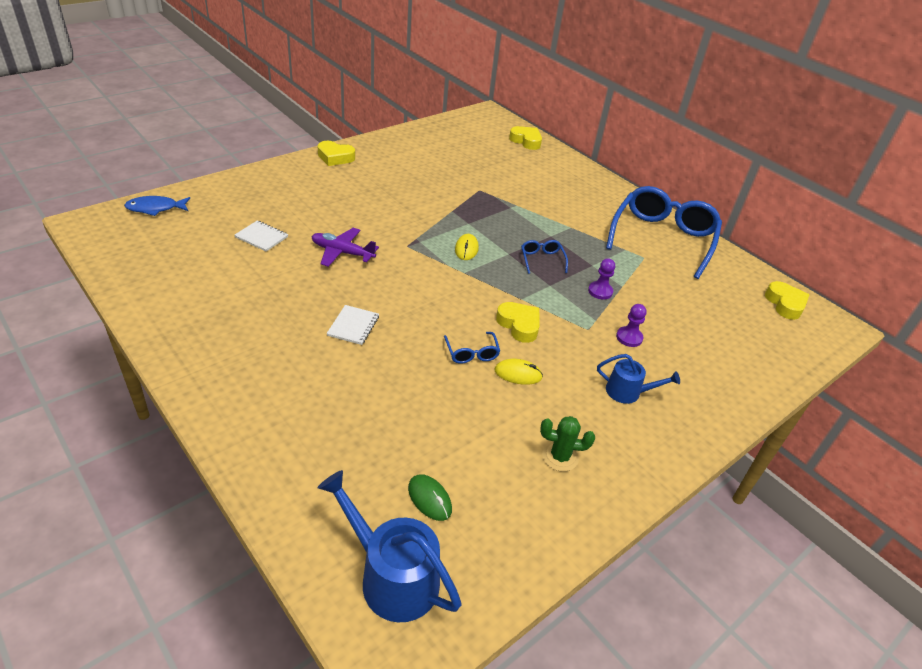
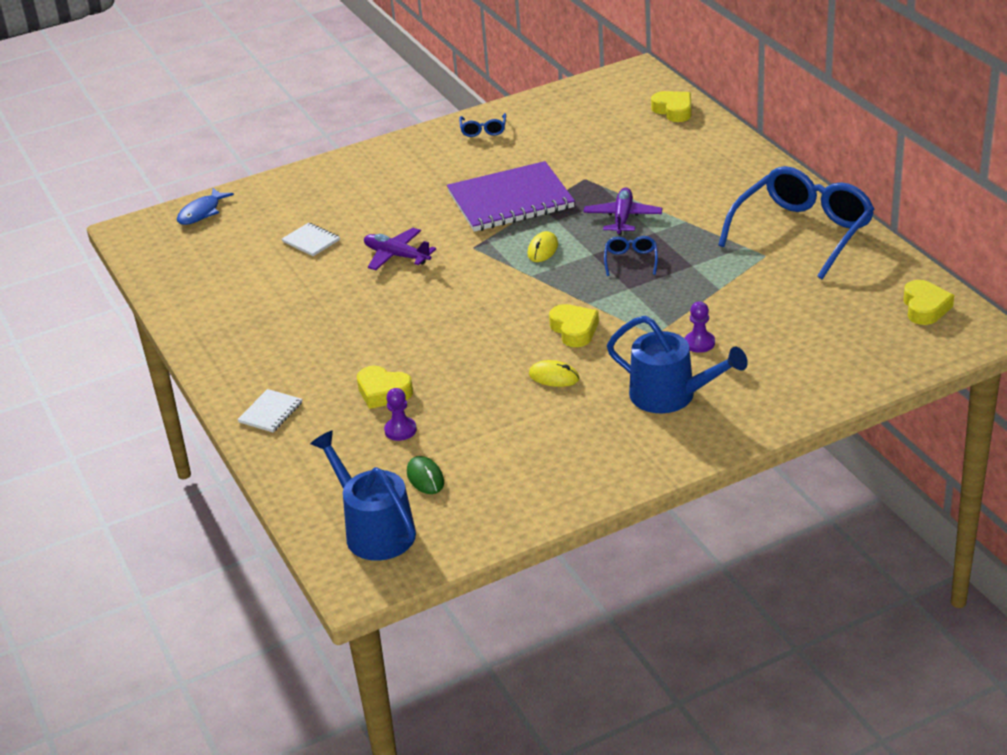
camera: 20 degrees right, 5 degrees down
(155, 208) = (202, 212): blue fish -> blue fish turned 60 degrees counterclockwise
(335, 157) = (415, 144): yellow heart -> yellow heart (383, 392)
(353, 326) = (390, 330): white notebook -> white notebook (270, 412)
(426, 205) = (510, 200): none -> purple notebook
(471, 353) = (510, 356): blue glasses -> blue glasses (483, 130)
(521, 223) = (622, 218): none -> purple plane
(560, 457) = (568, 450): green cactus -> none
(600, 291) = (688, 294): purple pawn -> purple pawn (400, 430)
(628, 392) = (670, 395): blue watering can -> blue watering can, size x1.70

